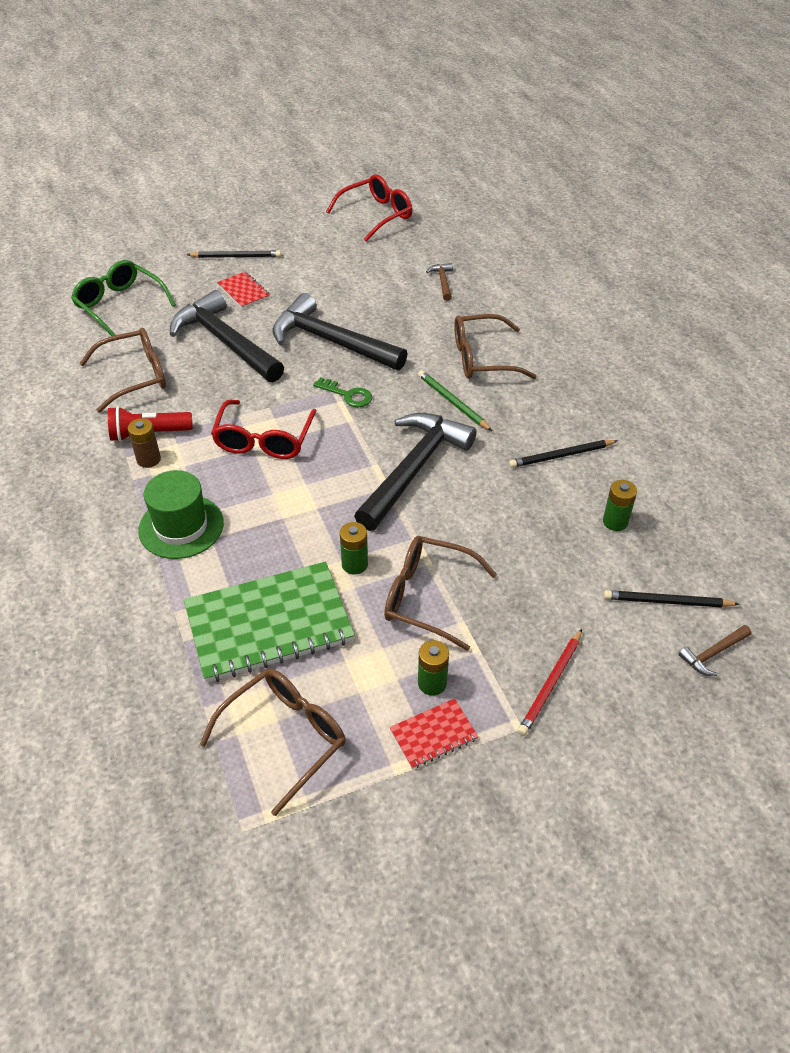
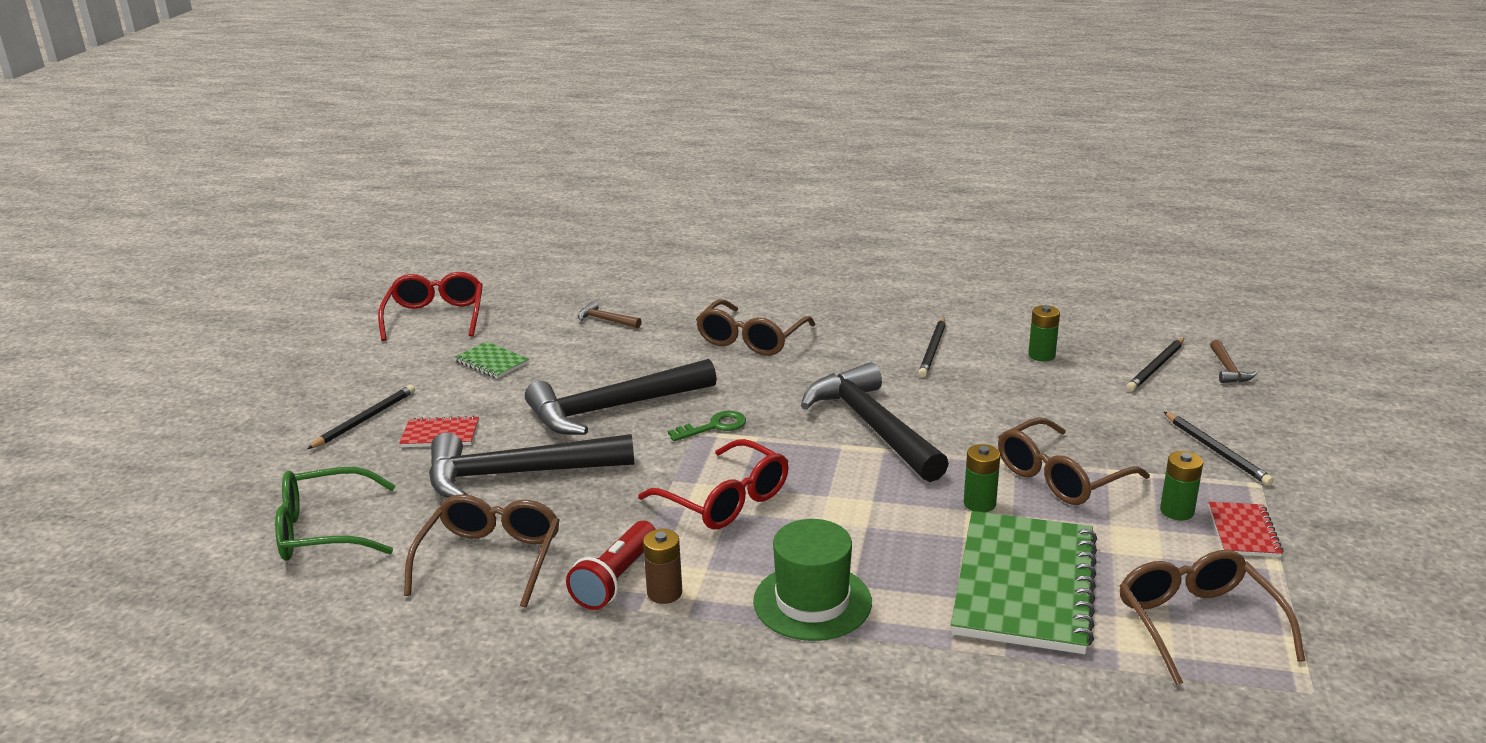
camera: 55 degrees left, 20 degrees down
(342, 265) = (491, 362): none -> green notebook
(452, 402) = (797, 375): green pencil -> none
(551, 684) = (1217, 451): red pencil -> black pencil

